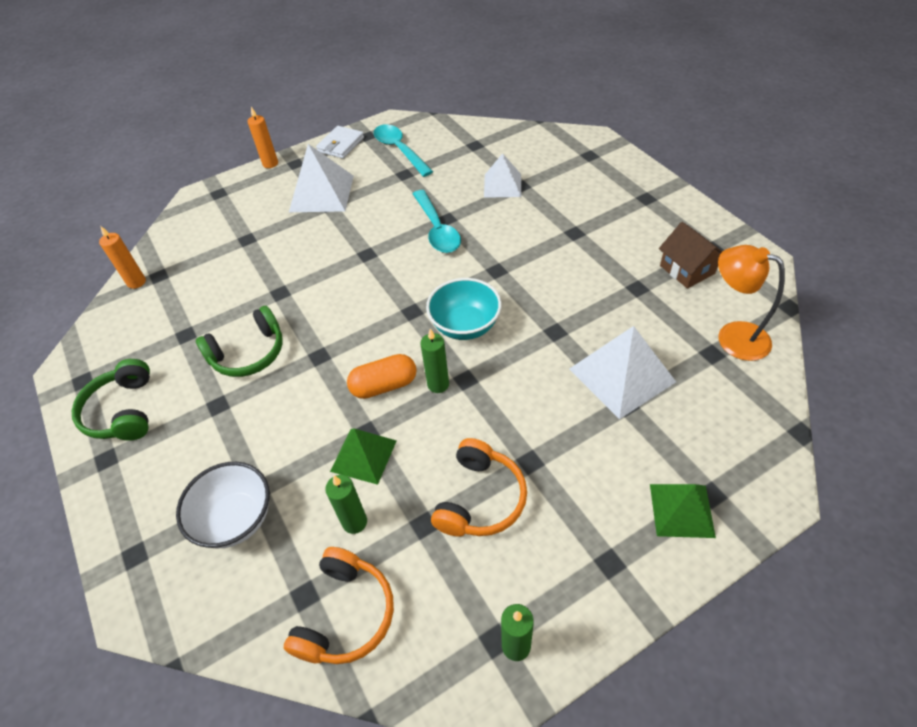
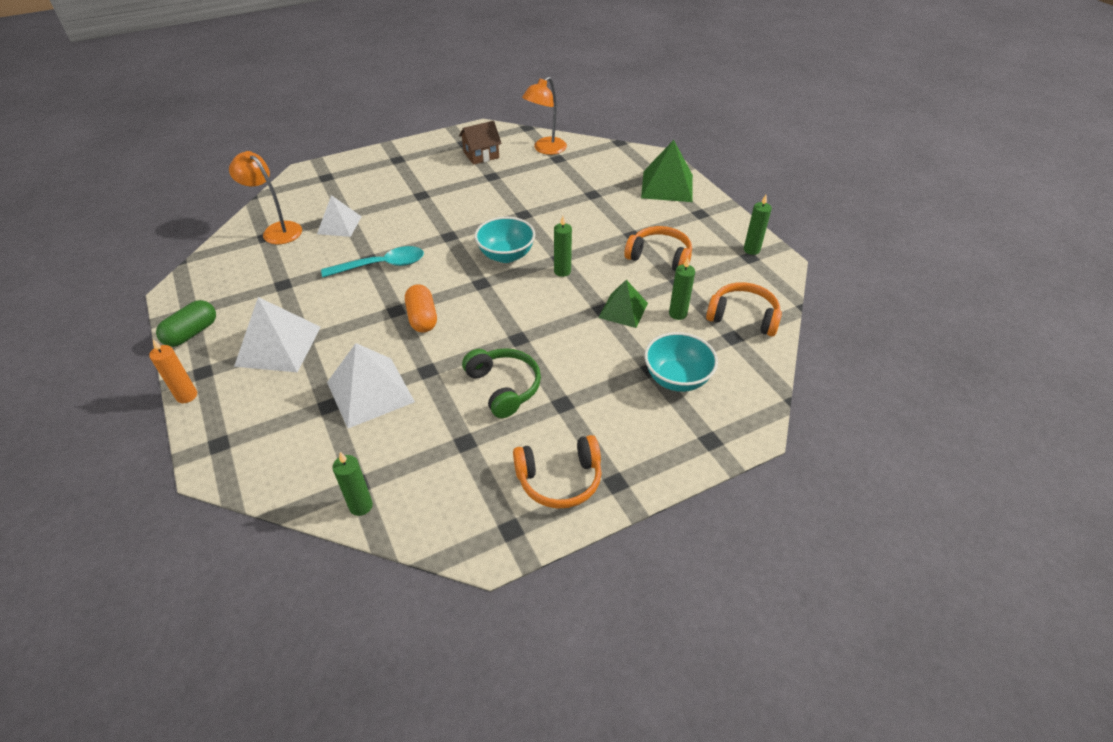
camera: 90 degrees left, 5 degrees down
(122, 411) = (559, 479): green headphones -> orange headphones
(136, 282) = (361, 506): orange candle -> green candle
(236, 519) = (677, 378): white bowl -> turquoise bowl
(341, 145) = (192, 333): white wallet -> green capsule
(384, 385) = (558, 299): orange capsule -> orange capsule (422, 318)
(400, 150) = (237, 287): turquoise spoon -> none
(487, 149) = (277, 230): none -> orange lamp
(621, 375) = (568, 192): white pyramid -> white pyramid (370, 392)
(681, 510) = (667, 186): green pyramid -> green pyramid, size x1.55

